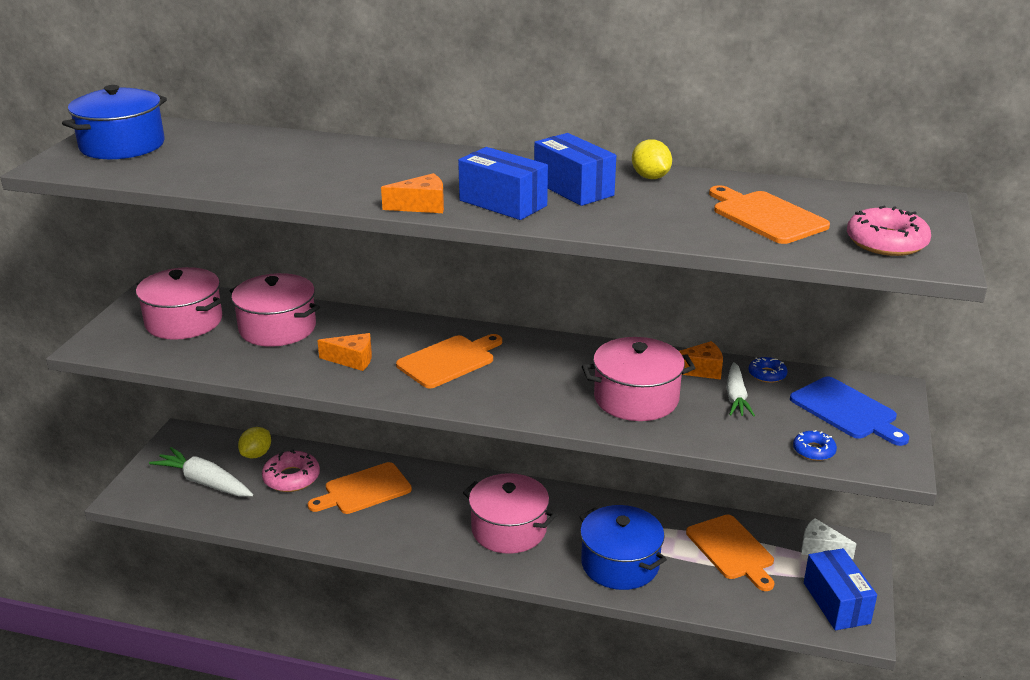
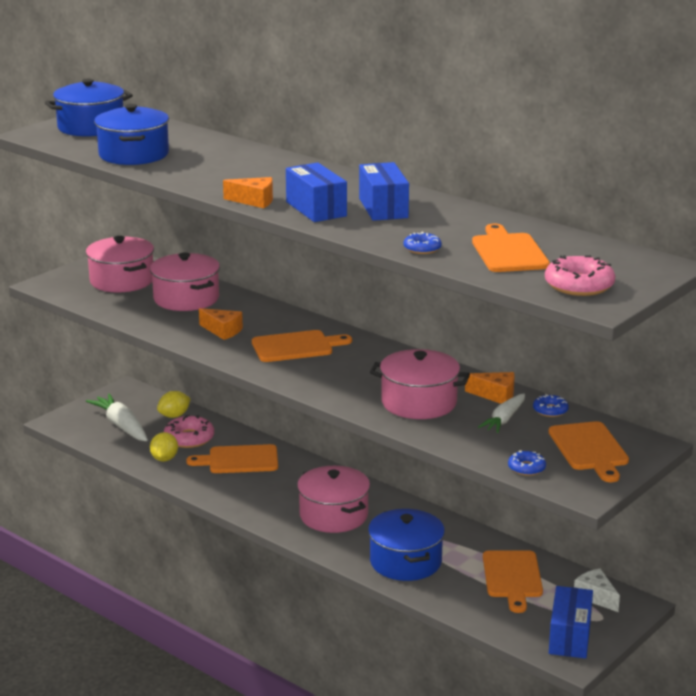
camera: 25 degrees right, 5 degrees down
(212, 172) = (134, 154): none -> blue pot
(650, 177) = (455, 210): yellow lemon -> yellow lemon (164, 459)
(676, 230) = (422, 248): none -> blue donut
(846, 410) = (589, 449): blue cutting board -> orange cutting board

